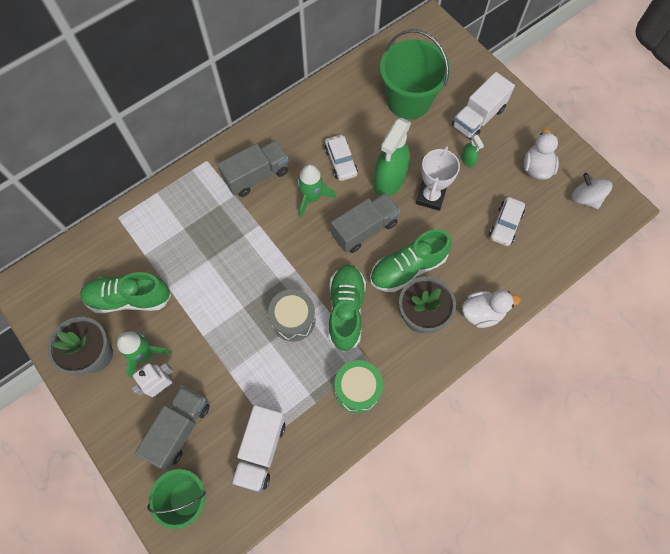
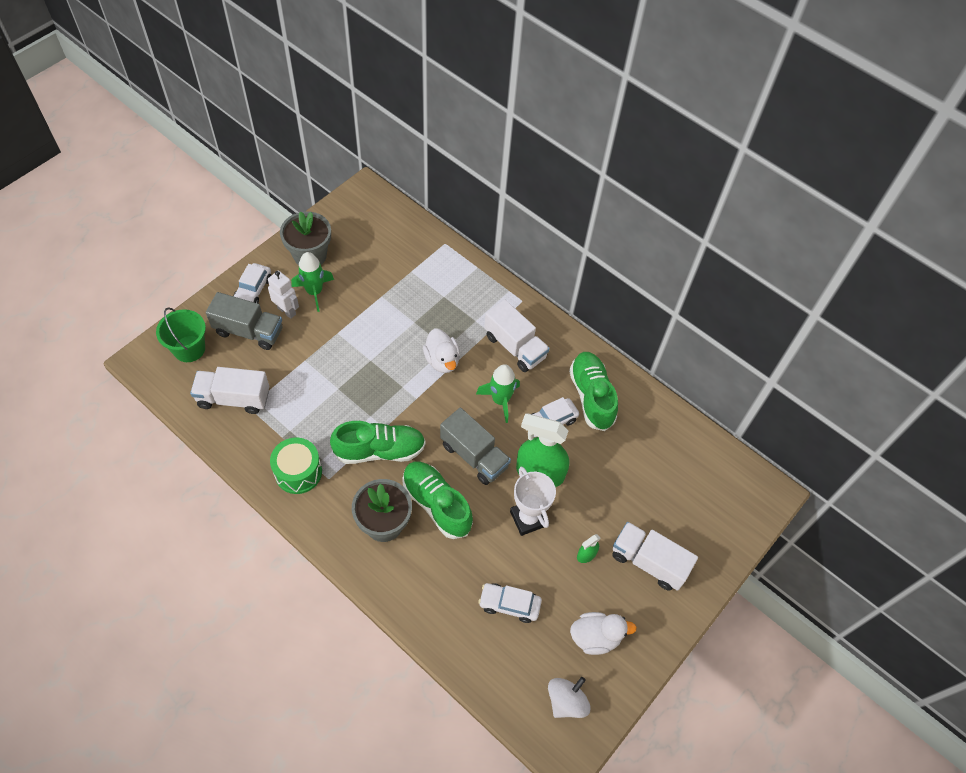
camera: 75 degrees right, 10 degrees down
(125, 421) = (253, 290): none -> white car
(129, 298) = (366, 269): green shoe -> green shoe (591, 396)
(256, 176) = (515, 346): grey truck -> white truck
(293, 319) = (363, 404): grey drum -> none
(408, 101) = (649, 481): green bucket -> none
(430, 197) = (528, 518): white trophy -> white trophy turned 60 degrees clockwise
(482, 313) = (396, 587): white duck -> white duck (442, 360)

